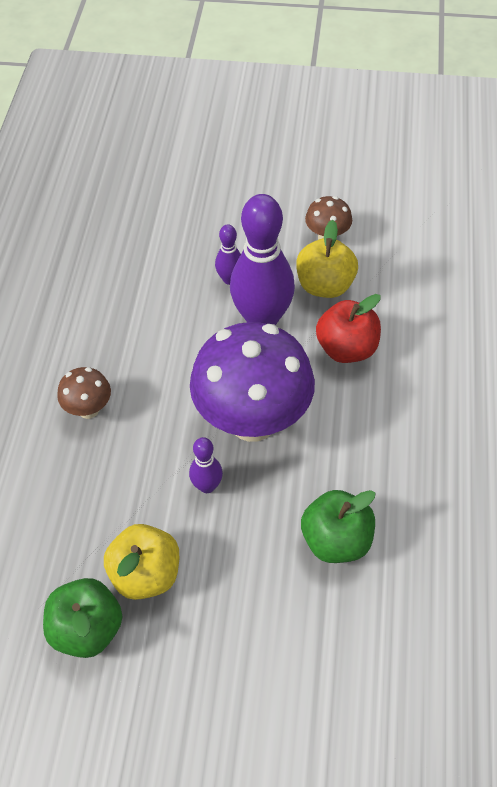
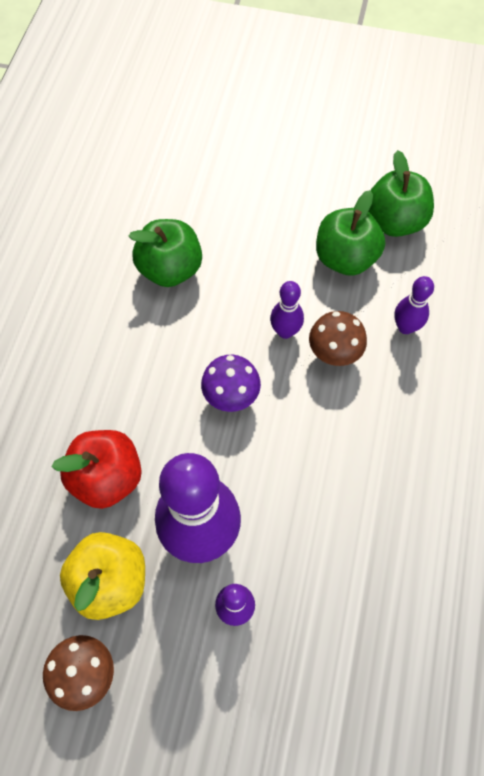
camera: 175 degrees left, 10 degrees up
(85, 503) = (405, 327): none -> purple bowling pin
(88, 409) = (411, 430): brown mushroom -> brown mushroom (334, 354)
(146, 574) = (345, 258): yellow apple -> green apple
(253, 420) = (231, 397): purple mushroom -> purple mushroom, size x0.45

